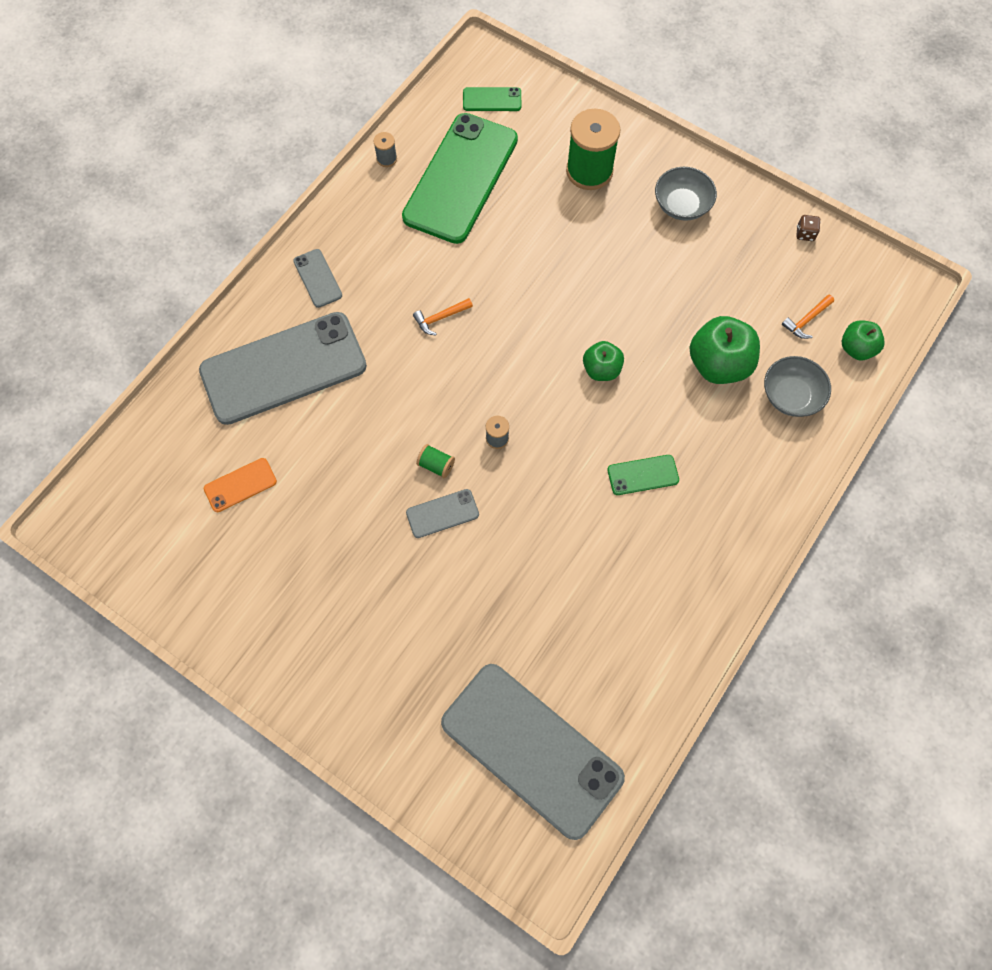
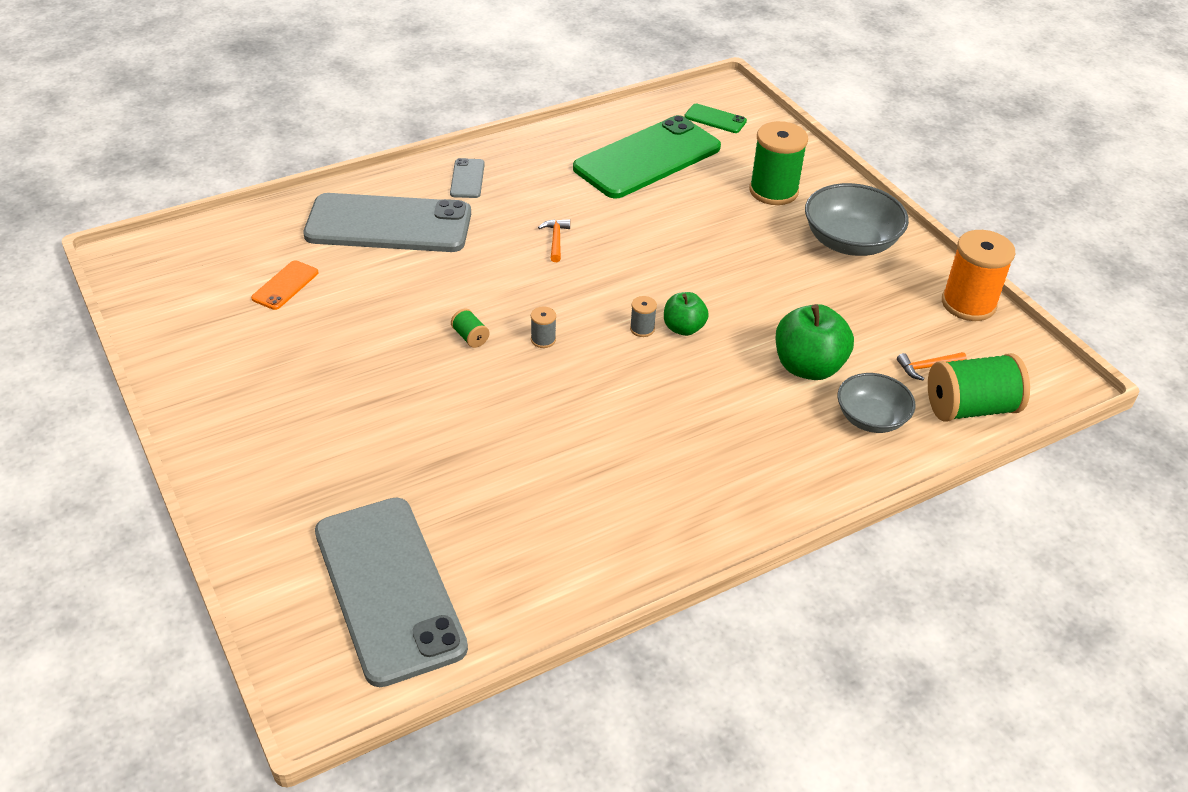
camera: 25 degrees right, 25 degrees down
(240, 485) = (285, 285): orange phone -> orange phone turned 60 degrees counterclockwise
(386, 159) = (590, 126): grey spool -> grey spool (642, 329)
(440, 318) = (556, 240): orange hammer -> orange hammer turned 90 degrees clockwise
(442, 513) = (448, 373): grey phone -> none
(643, 475) = (668, 420): green phone -> none
(681, 205) = (850, 242): grey bowl -> grey bowl, size x1.54
(805, 234) = (968, 304): brown dice -> orange spool
(856, 348) = (970, 408): green apple -> green spool

